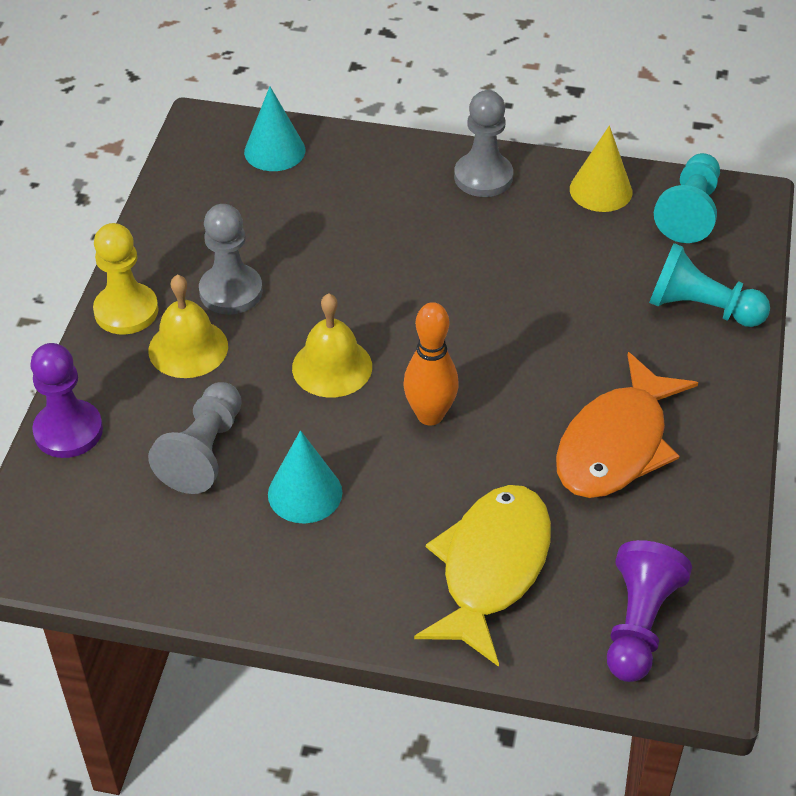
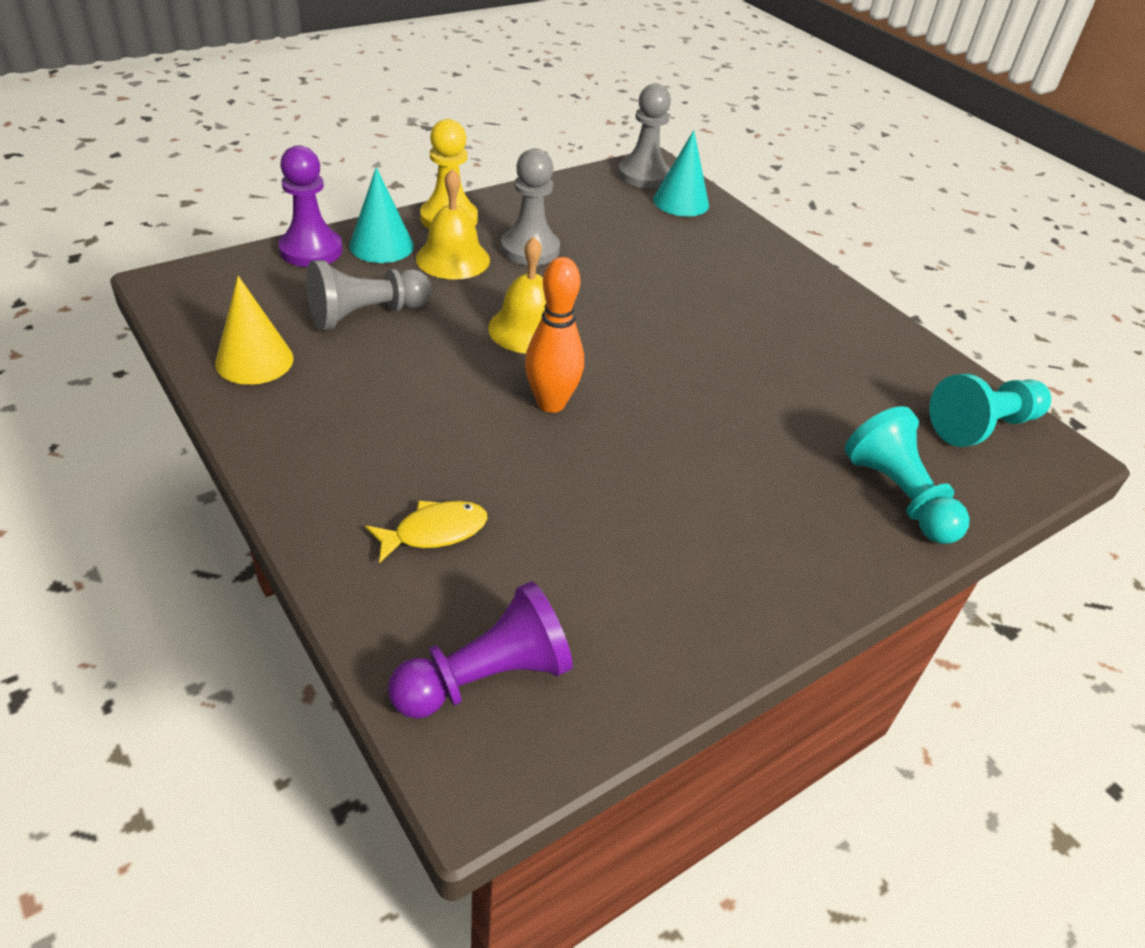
camera: 40 degrees right, 5 degrees down
(305, 493) = (387, 382): turquoise cone -> turquoise cone (381, 245)
(483, 177) = (819, 300): grey pawn -> grey pawn (643, 175)
(491, 568) = (434, 532): yellow fish -> yellow fish, size x0.50
(601, 190) = (913, 364): yellow cone -> yellow cone (254, 360)
(616, 444) = (673, 532): orange fish -> none

